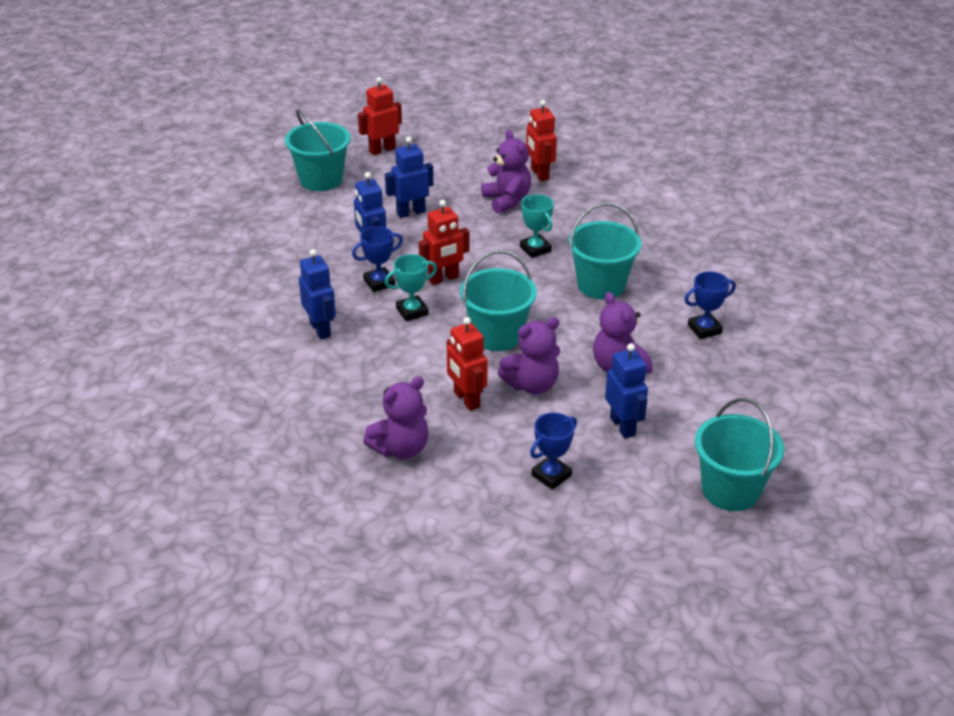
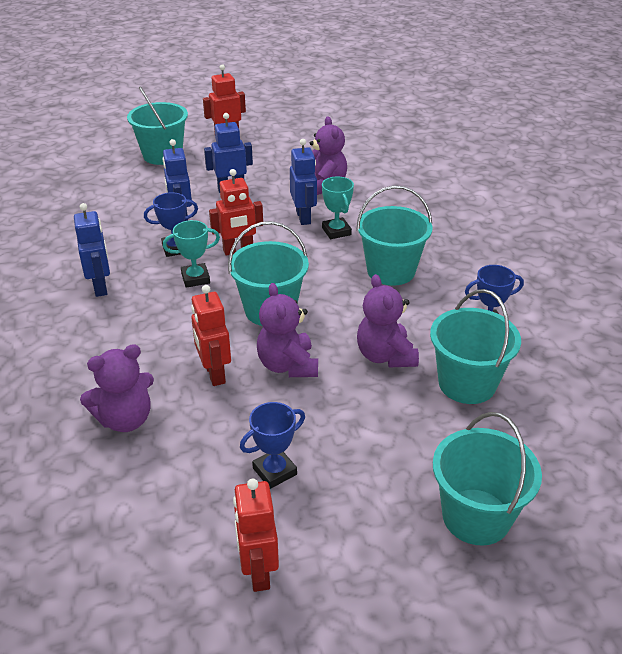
camera: 10 degrees right, 0 degrees up
(532, 385) = (288, 365): purple teddy bear -> purple teddy bear turned 90 degrees clockwise
(539, 174) = (362, 166): red robot -> red robot (258, 571)
(623, 426) = (371, 423): blue robot -> blue robot (303, 217)
(698, 383) = (467, 383): none -> turquoise bucket

